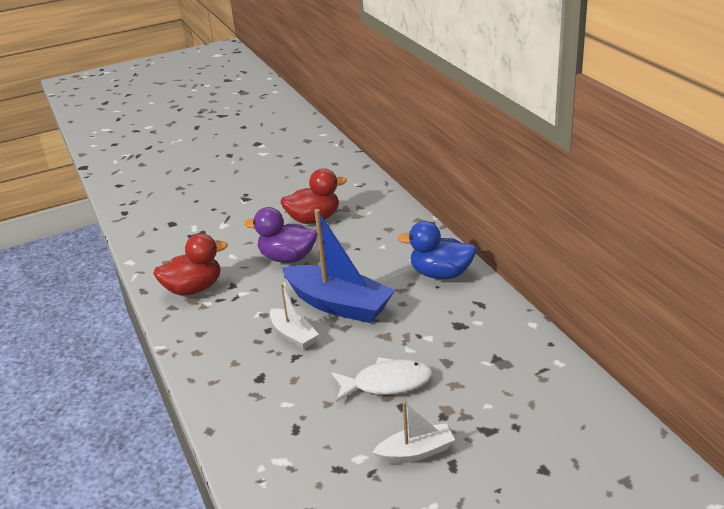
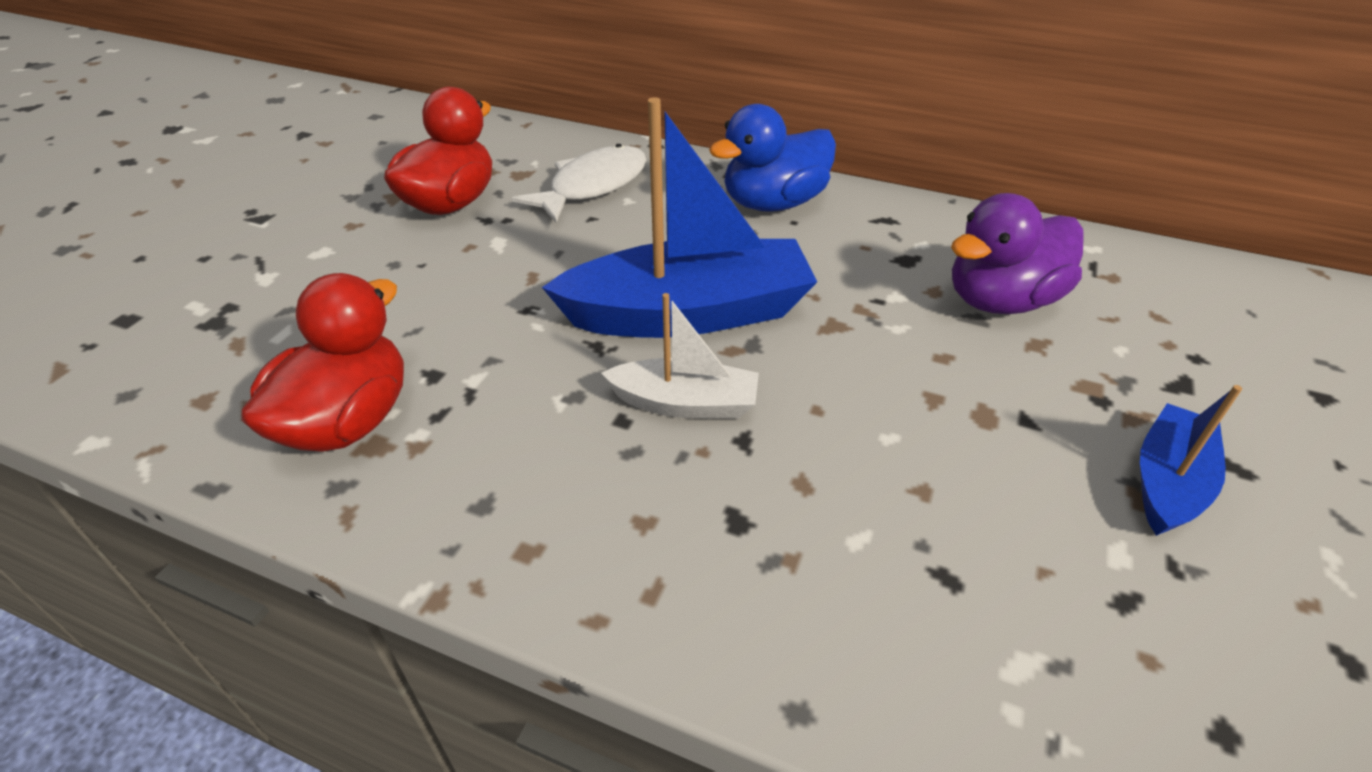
camera: 45 degrees left, 10 degrees up
(287, 258) = (485, 280): purple duck -> purple duck (1001, 300)
(387, 383) = (953, 397): white fish -> white fish (592, 186)
(416, 452) = (1168, 482): white boat -> blue boat

